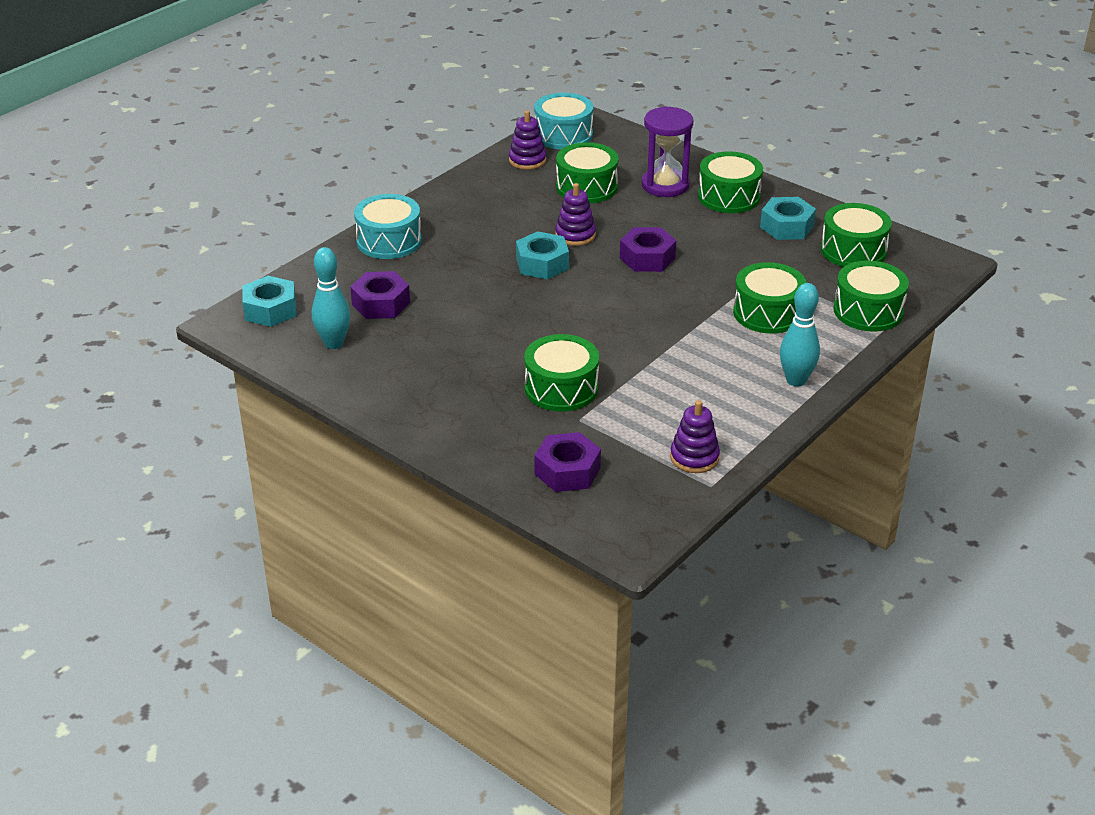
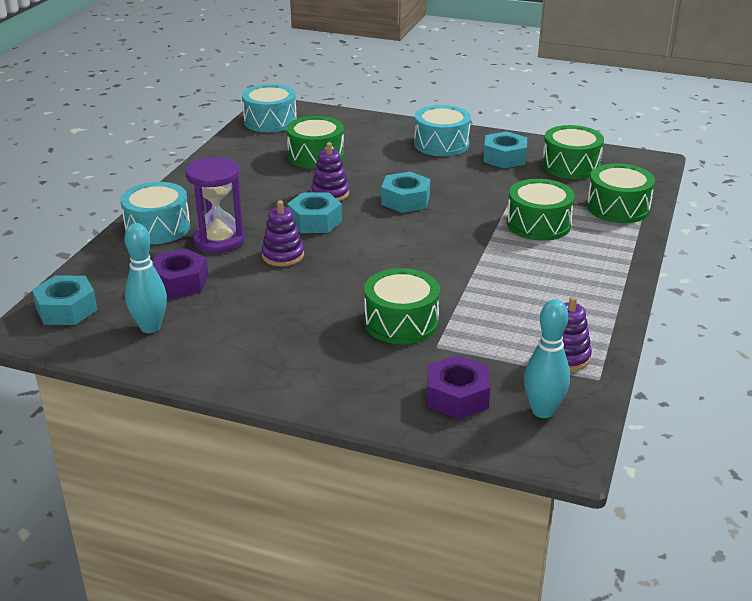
camera: 20 degrees left, 5 degrees down
(527, 160) = (250, 144): purple stacking toy -> purple stacking toy (283, 255)
(647, 258) = (405, 200): purple nut -> turquoise nut
(665, 185) = (382, 144): purple hourglass -> purple hourglass (219, 240)
(729, 197) = (441, 144): green drum -> turquoise drum
(796, 380) = (603, 273): turquoise bowling pin -> turquoise bowling pin (543, 411)

